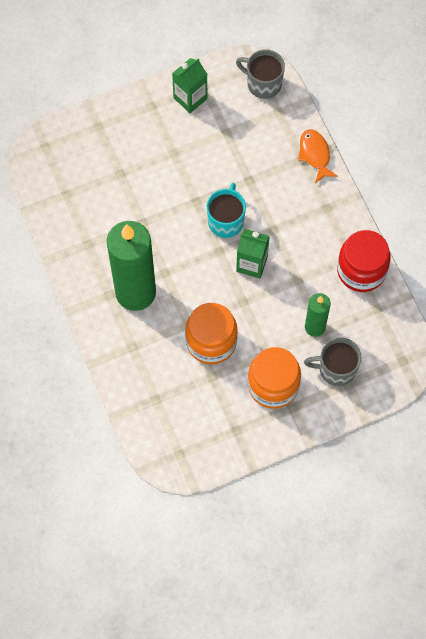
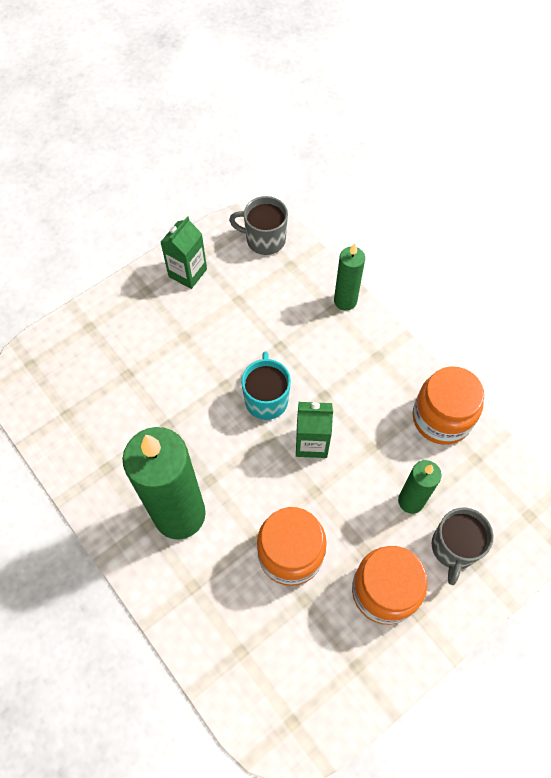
camera: 15 degrees left, 5 degrees down
(315, 155) = (345, 301): orange fish -> green candle
(336, 369) = (454, 548): grey mug -> grey mug turned 60 degrees counterclockwise
(361, 270) = (441, 418): red jar -> orange jar

